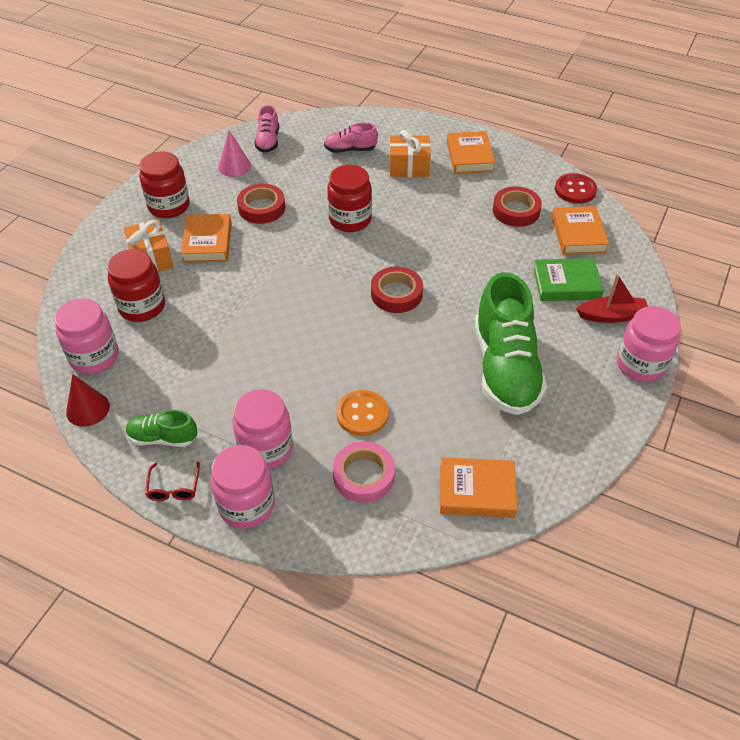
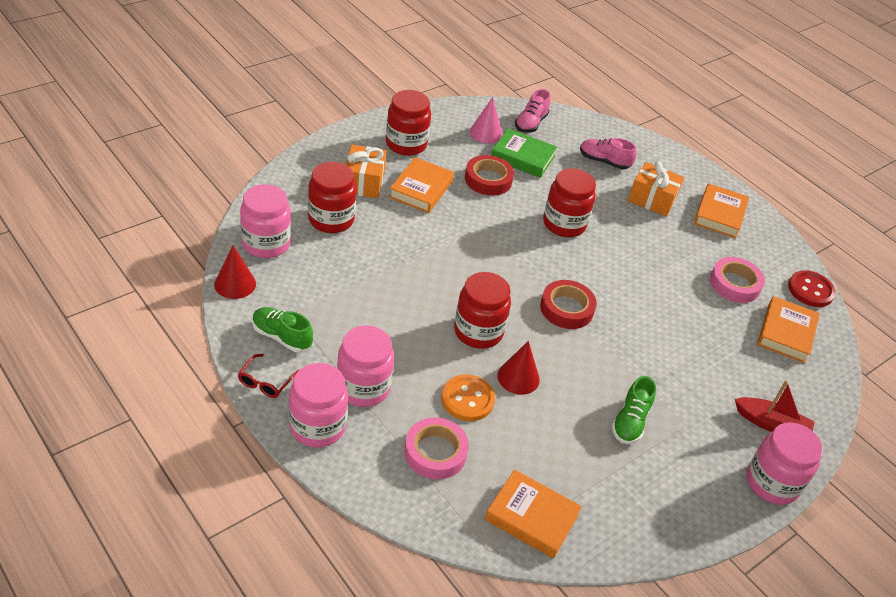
camera: 20 degrees right, 5 degrees down
(335, 349) = (478, 332): none -> red jar
(393, 374) = (518, 377): none -> red cone
(505, 368) = (630, 422): green shoe -> green shoe, size x0.48
(516, 211) = (734, 284): red tape -> pink tape
(566, 284) = (743, 374): green book -> green book (522, 157)

